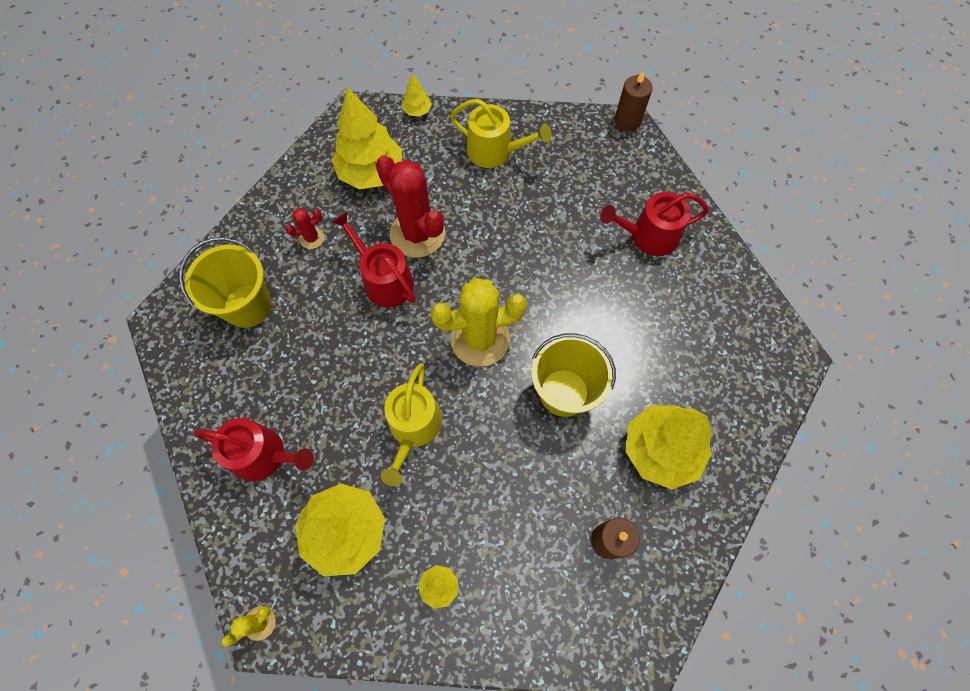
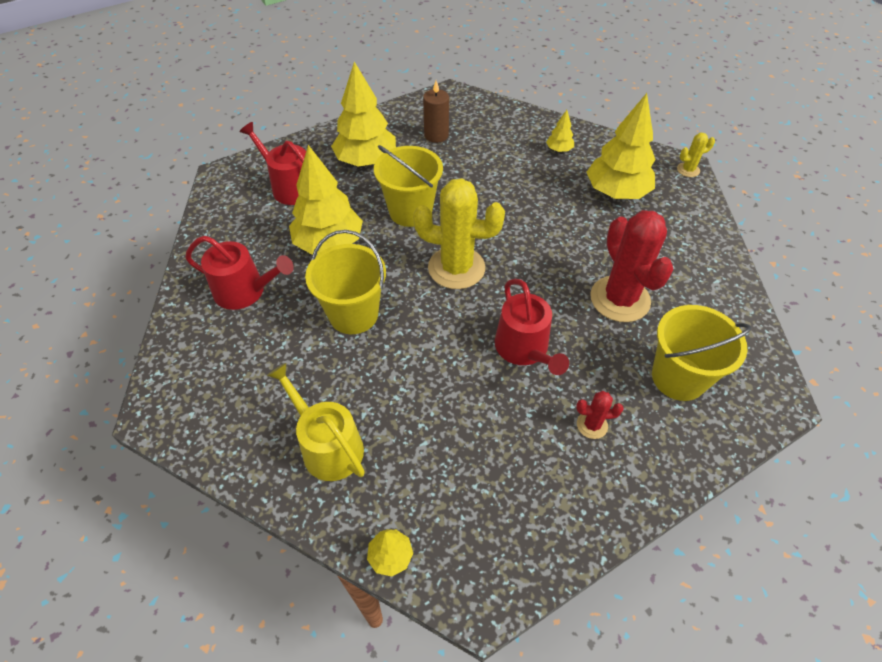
camera: 155 degrees left, 15 degrees down
(264, 455) = (674, 253): red watering can -> red watering can (290, 187)
(371, 172) = (492, 482): yellow tree -> yellow tree (329, 243)
(413, 428) = (542, 230): yellow watering can -> none
(417, 234) = (469, 382): red cactus -> red cactus (620, 299)
(543, 253) = (353, 314): none -> yellow bucket
(627, 121) = (150, 418): brown candle -> none

